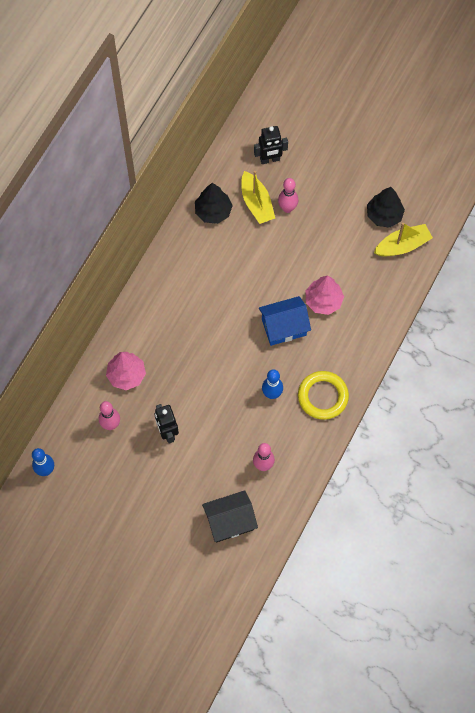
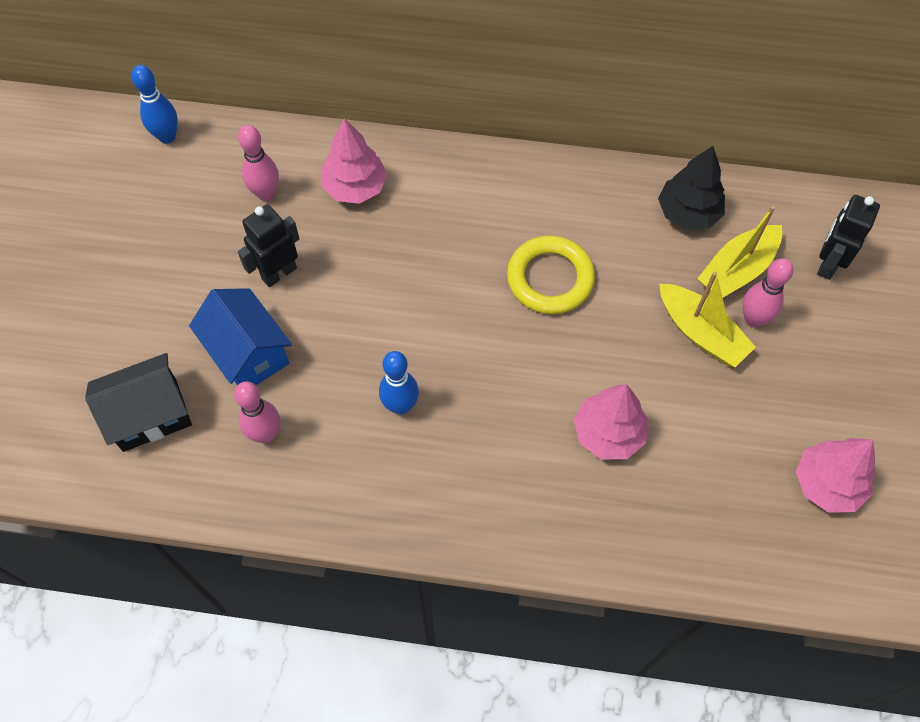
camera: 70 degrees right, 5 degrees down
(230, 521) = (150, 415): black house -> black house turned 75 degrees counterclockwise
(270, 159) = (827, 264): black robot -> black robot turned 60 degrees clockwise
(284, 327) = (530, 385): blue house -> blue house (248, 353)
(323, 396) = (426, 491): yellow ring -> yellow ring (550, 278)
(384, 215) = (827, 484): black tree -> pink tree
(402, 245) = (784, 537): yellow boat -> yellow boat (700, 333)

